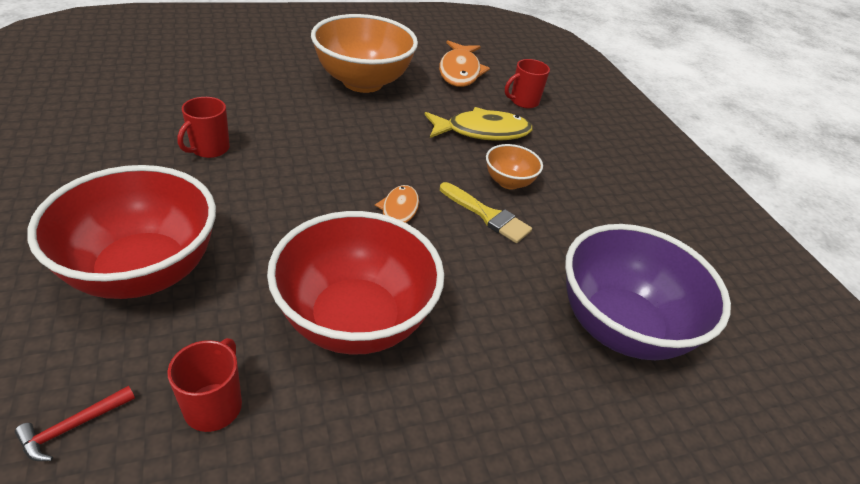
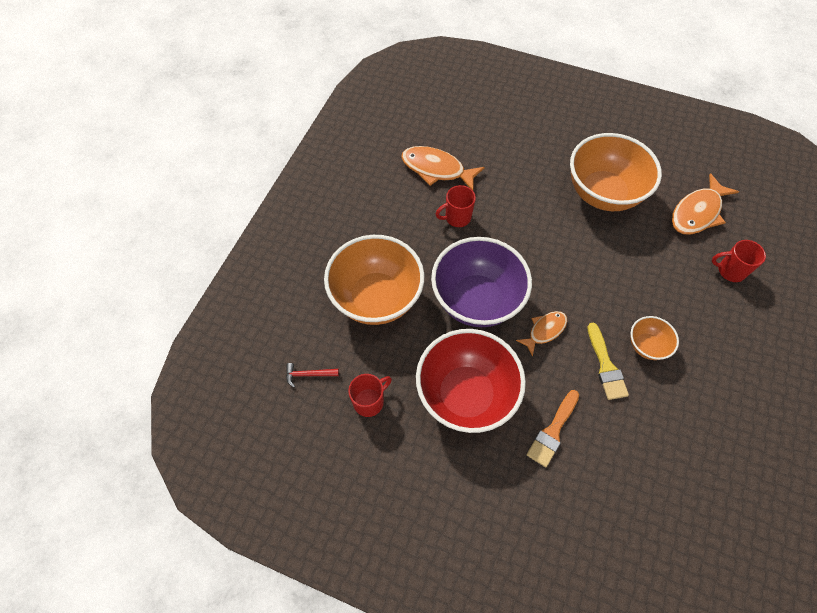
camera: 45 degrees right, 20 degrees up
(143, 271) = (376, 298): red bowl -> orange bowl
(149, 114) = (436, 169): none -> orange fish
(482, 132) = (664, 287): yellow fish -> none
(488, 303) = (552, 431): none -> orange brush
(620, 327) = (628, 502): purple bowl -> purple bowl (476, 300)

